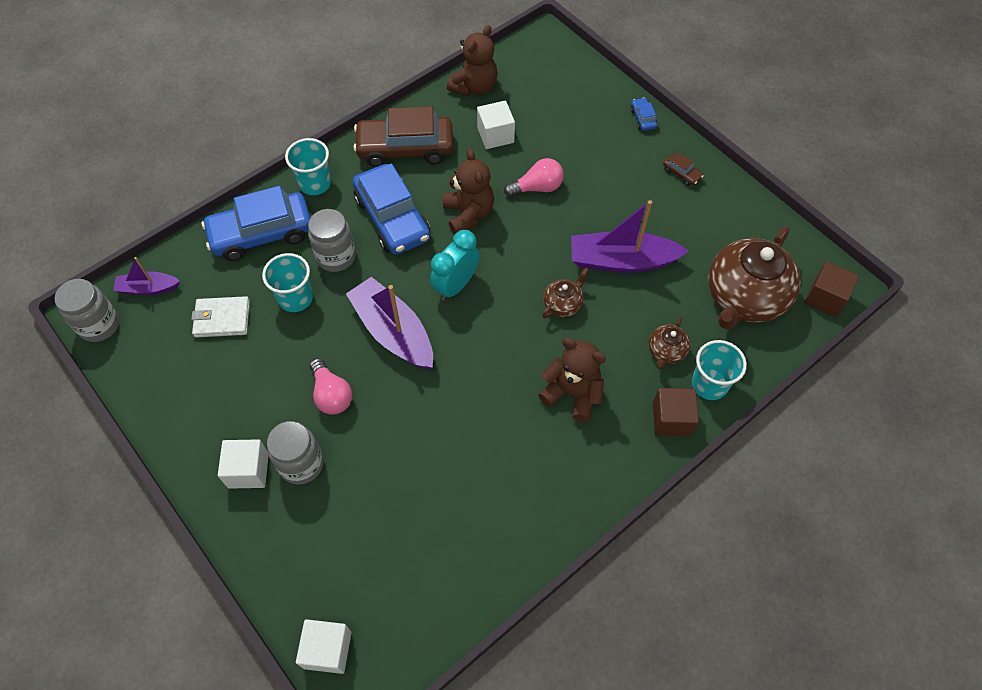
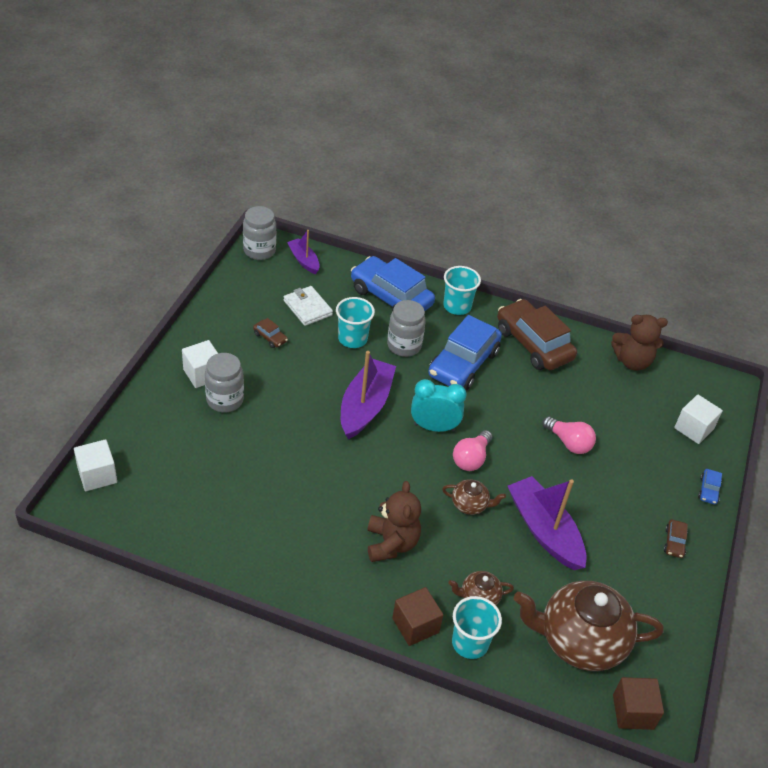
camera: 55 degrees right, 15 degrees down
(240, 376) = (270, 337): none -> brown car
(331, 394) = (289, 393): pink light bulb -> pink light bulb (471, 459)
(468, 214) = (505, 408): brown teddy bear -> none
(495, 135) = (596, 394): white cube -> white cube (693, 428)
(643, 118) = (708, 490): blue car -> blue car turned 150 degrees clockwise

